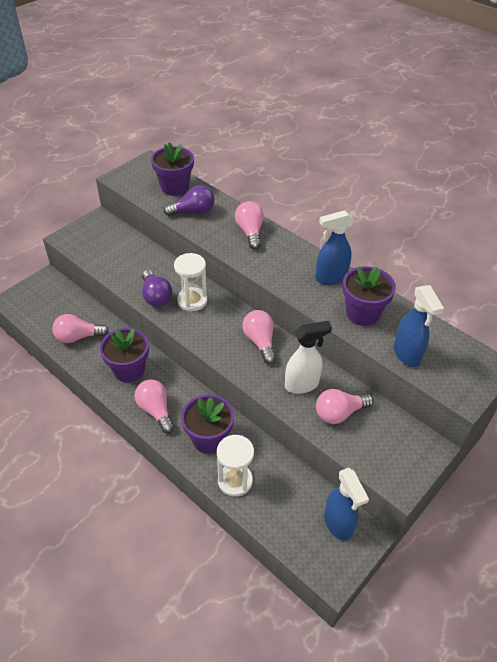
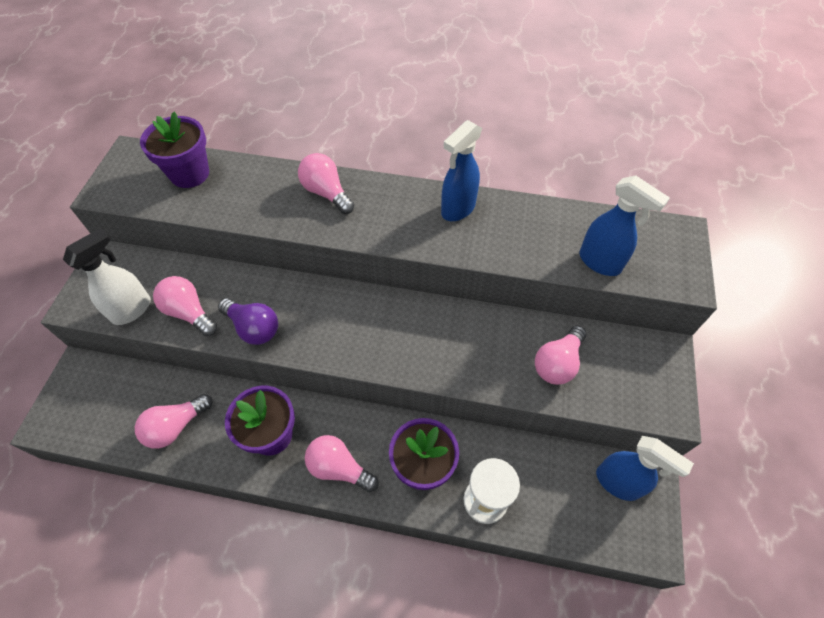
camera: 30 degrees left, 10 degrees up
(192, 301) = (302, 311): white hourglass -> none
(193, 212) = (237, 197): purple light bulb -> none
(260, 342) = (416, 323): pink light bulb -> pink light bulb (189, 312)
(302, 384) = (497, 351): white spray bottle -> white spray bottle (132, 309)
(362, 313) = (521, 236): purple flower pot -> none

